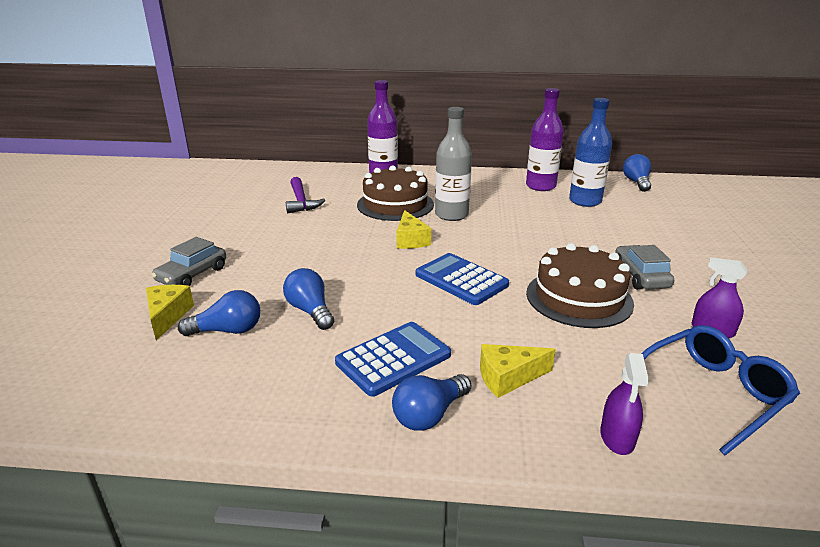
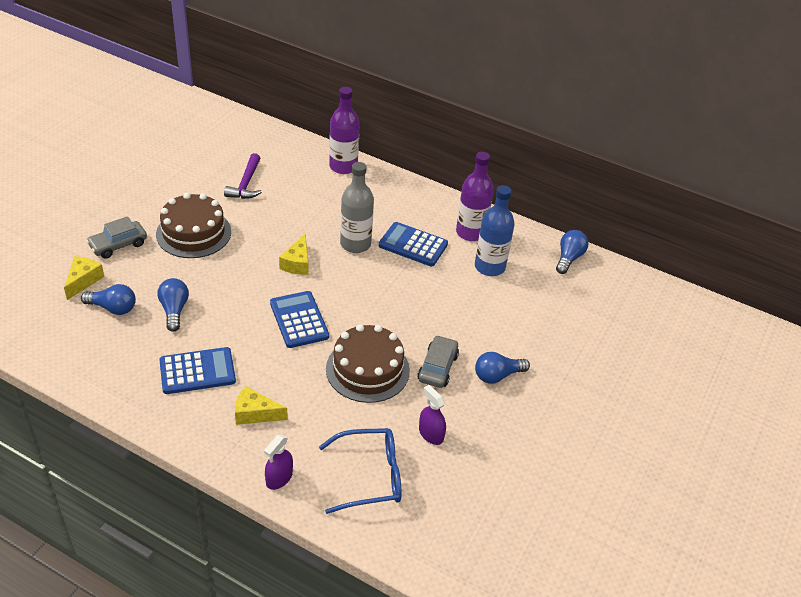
camera: 20 degrees right, 15 degrees up
(395, 204) = (320, 214): brown cake -> brown cake (193, 233)
(429, 415) = (187, 419): blue light bulb -> blue light bulb (497, 375)
(503, 204) = (413, 245): none -> blue calculator

